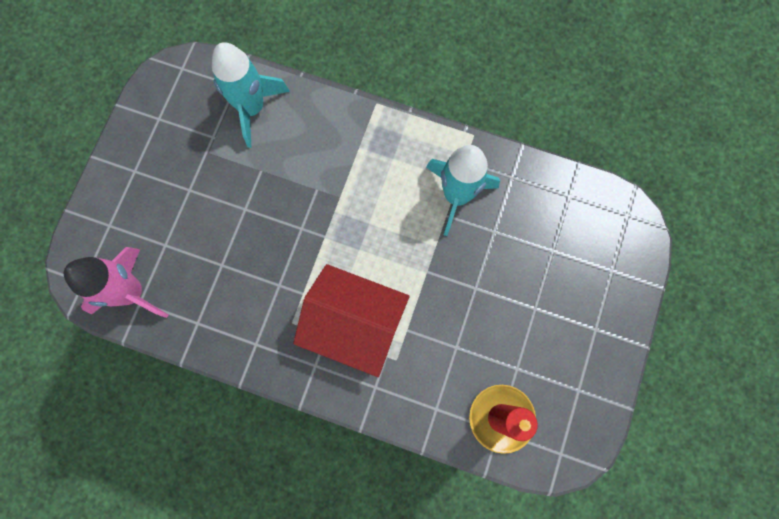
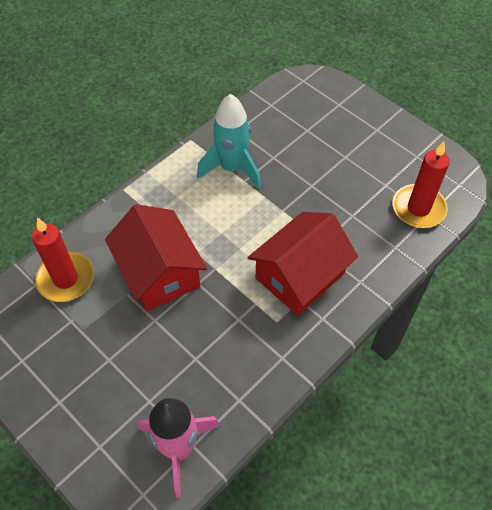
camera: 65 degrees left, 20 degrees down
(252, 108) = (66, 279): turquoise rocket -> red candle
(297, 187) = (159, 272): none -> red house

